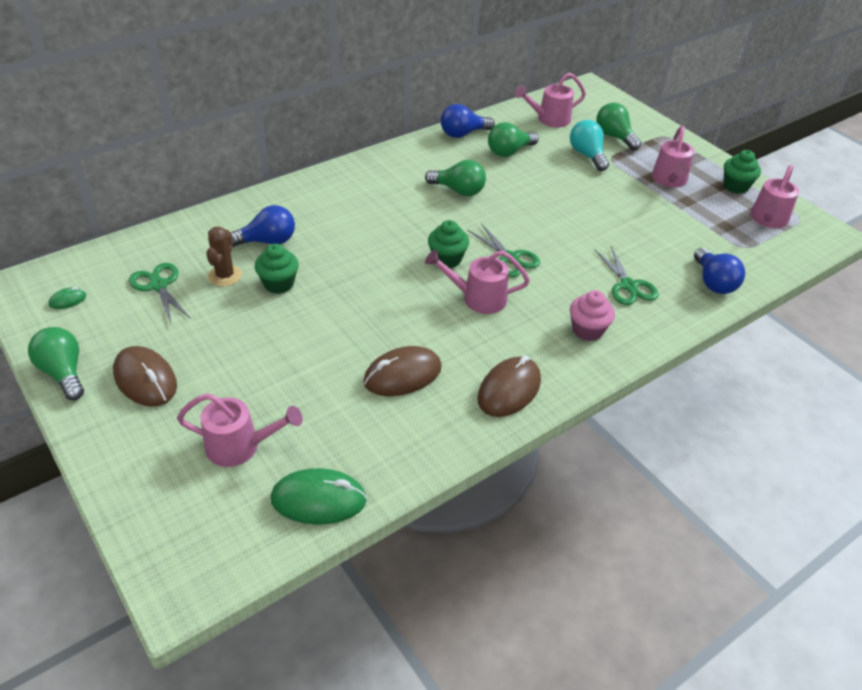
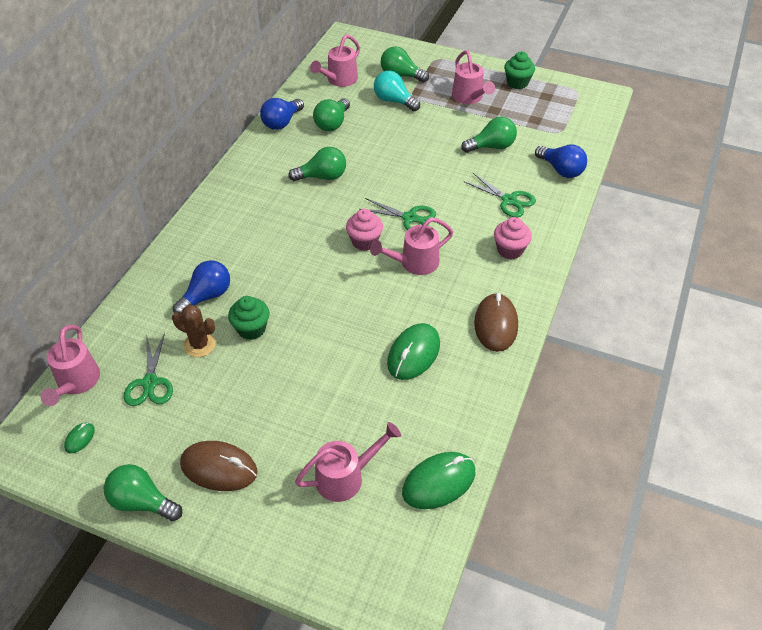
camera: 30 degrees left, 5 degrees up
(159, 285) = (150, 383): green scissors -> green scissors turned 120 degrees counterclockwise
(225, 276) = (199, 345): brown cactus -> brown cactus turned 45 degrees counterclockwise
(402, 375) = (413, 354): brown mouse -> green mouse
(447, 259) = (364, 241): green cupcake -> pink cupcake
(654, 231) = (491, 146): none -> green light bulb
(767, 220) = (558, 102): pink watering can -> pink watering can (76, 383)

